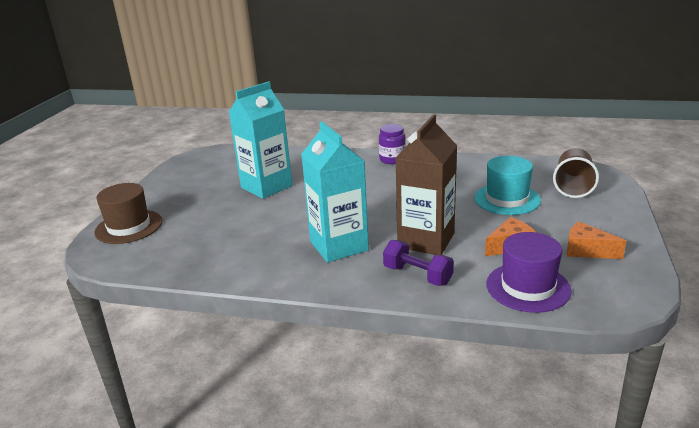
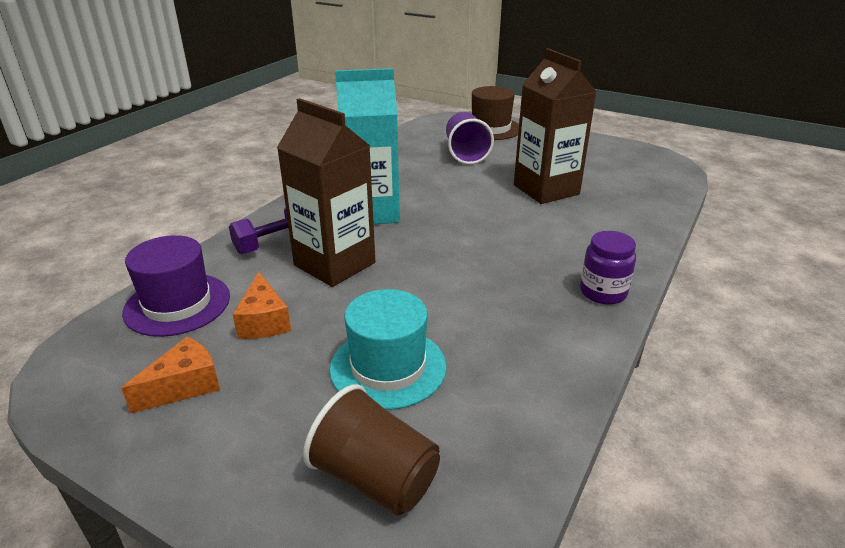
camera: 105 degrees right, 5 degrees up
(200, 228) = (466, 154): none -> purple cup
(266, 187) = (546, 189): turquoise carton -> brown carton

